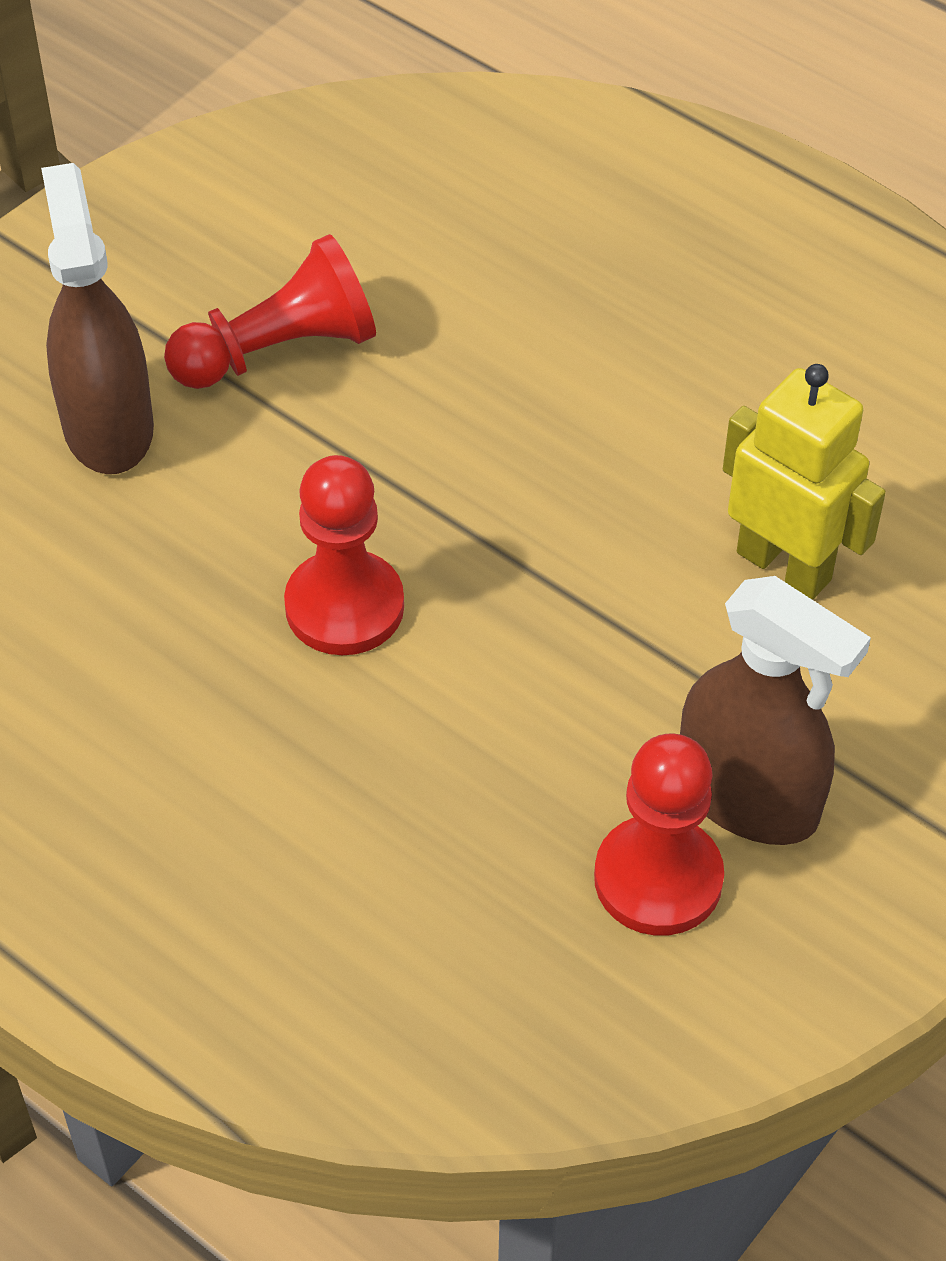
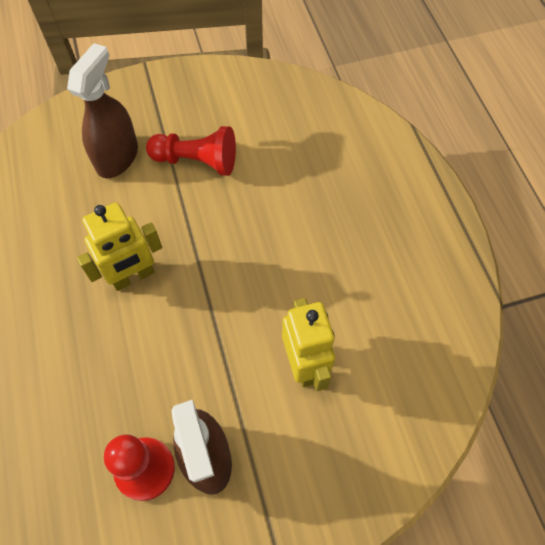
camera: 35 degrees right, 10 degrees up
(344, 606) = (133, 276): red pawn -> yellow robot

